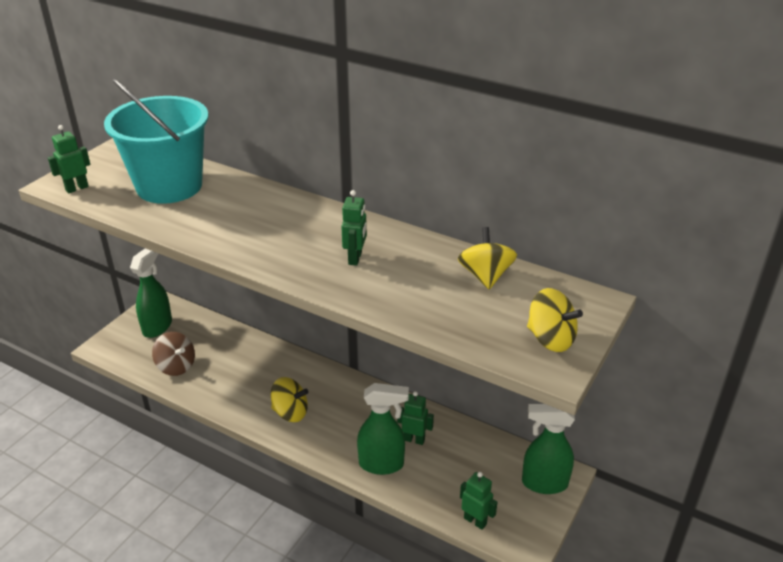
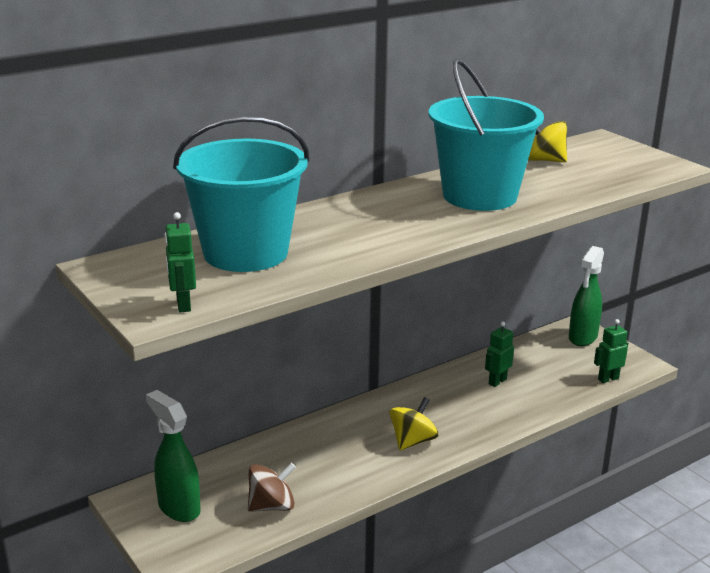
camera: 65 degrees left, 10 degrees down
(355, 258) = (479, 196): green robot -> turquoise bucket
(382, 464) = (518, 406): green spray bottle -> none
(550, 339) = (640, 160): yellow spinning top -> none

